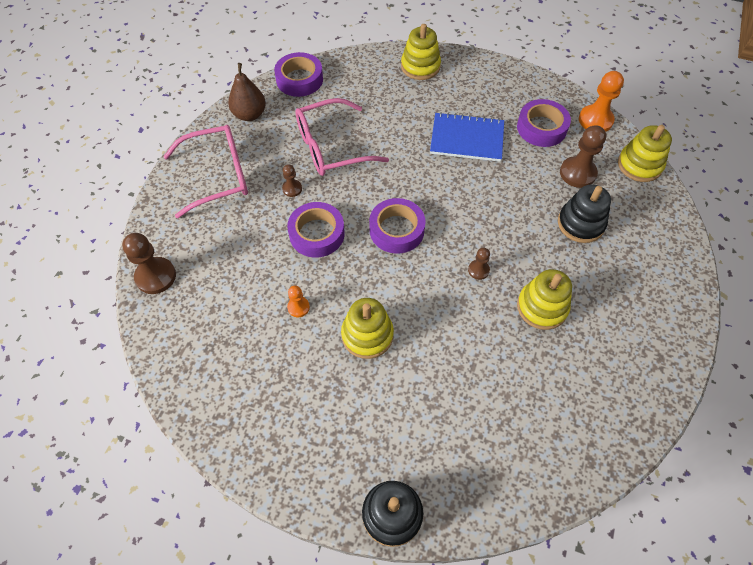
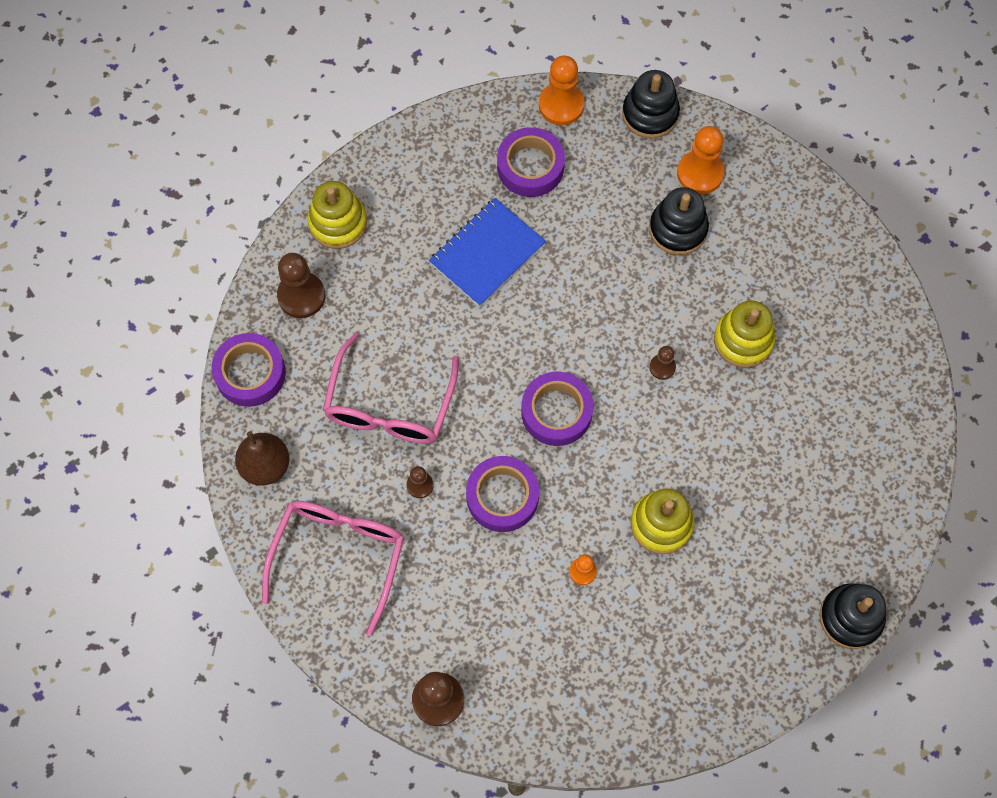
camera: 55 degrees left, 10 degrees up
(577, 173) = (616, 181): brown pawn -> brown pawn (301, 296)
(630, 214) = (700, 173): none -> orange pawn
(639, 165) = (650, 114): yellow stacking toy -> black stacking toy

